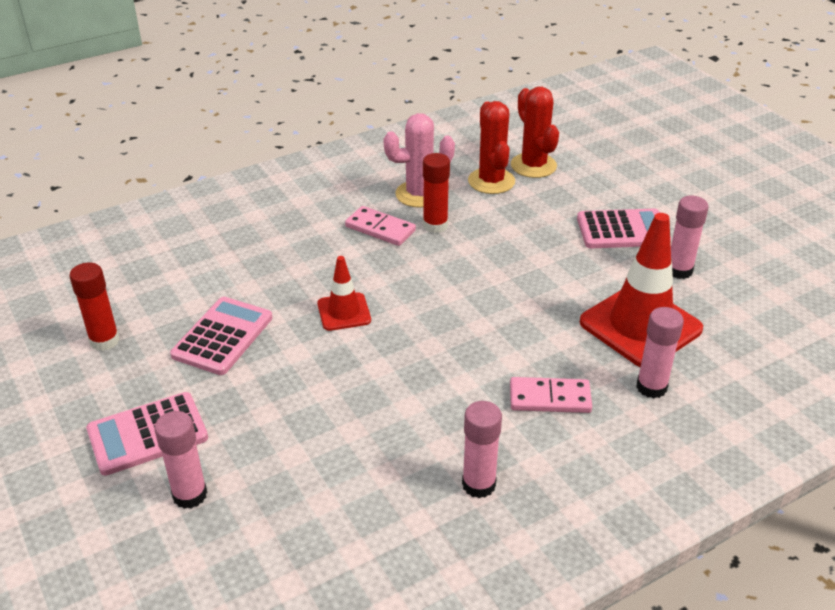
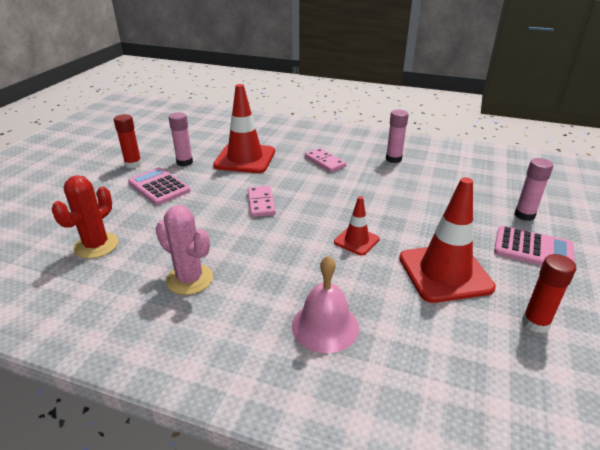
camera: 130 degrees left, 5 degrees down
(223, 336) = (445, 273): pink calculator -> red traffic cone
(274, 232) = (325, 326): none -> pink bell
(380, 229) = (256, 273): pink domino -> pink domino (261, 203)
(435, 225) = (225, 251): red glue stick -> red glue stick (133, 164)
(491, 181) = (138, 254): red cactus -> none
(651, 387) = (284, 146): pink glue stick -> none

